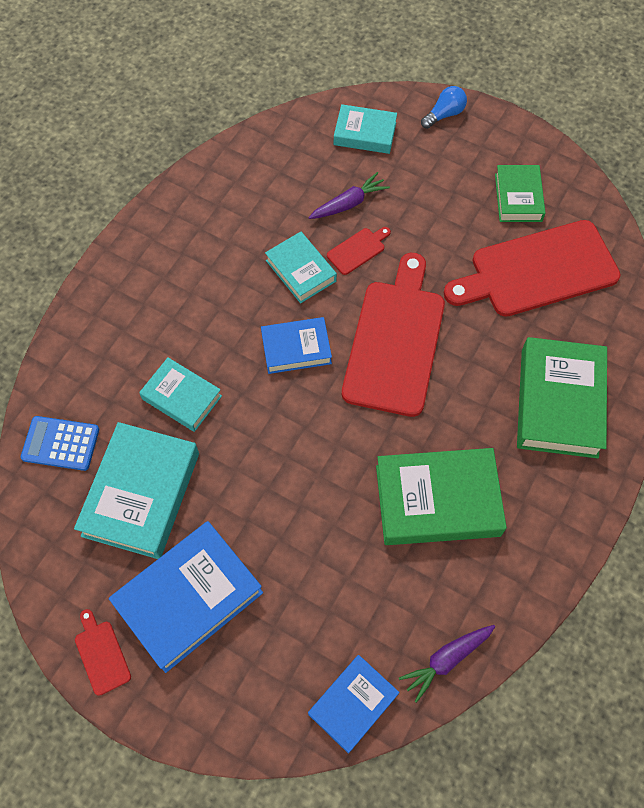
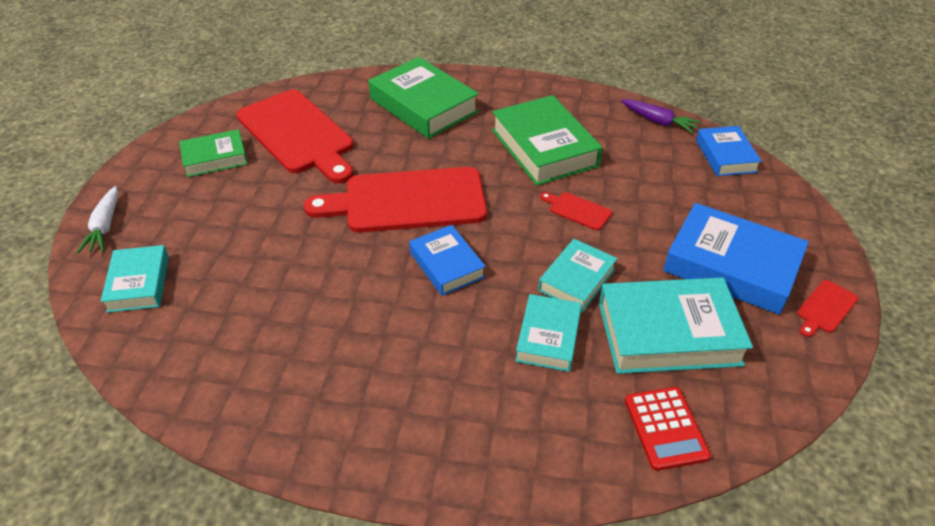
camera: 110 degrees left, 20 degrees down
(61, 443) = (665, 428): blue calculator -> red calculator
(301, 271) = (350, 287): turquoise book -> turquoise book (577, 280)
(349, 203) = (247, 272): purple carrot -> none
(353, 704) = (725, 156): blue book -> blue book turned 60 degrees clockwise
(357, 250) = (309, 250): red cutting board -> red cutting board (577, 210)
(444, 114) = (105, 226): blue light bulb -> white carrot
(559, 402) = (423, 105): green book -> green book turned 60 degrees clockwise

